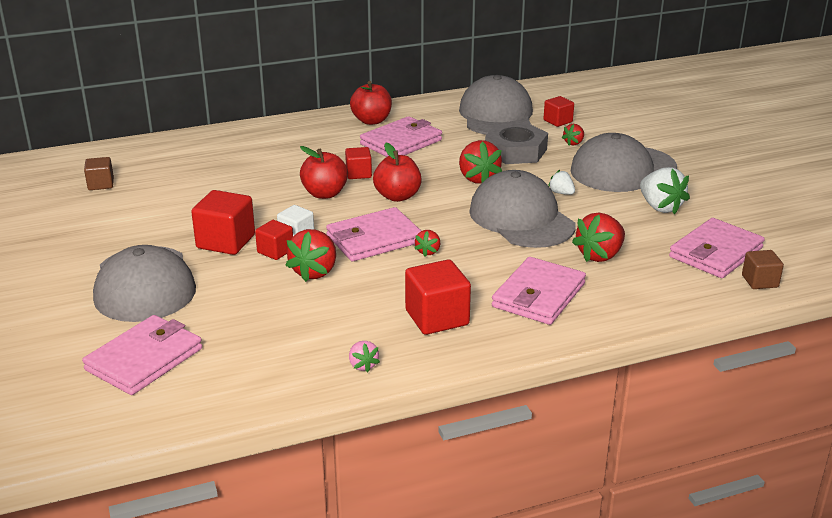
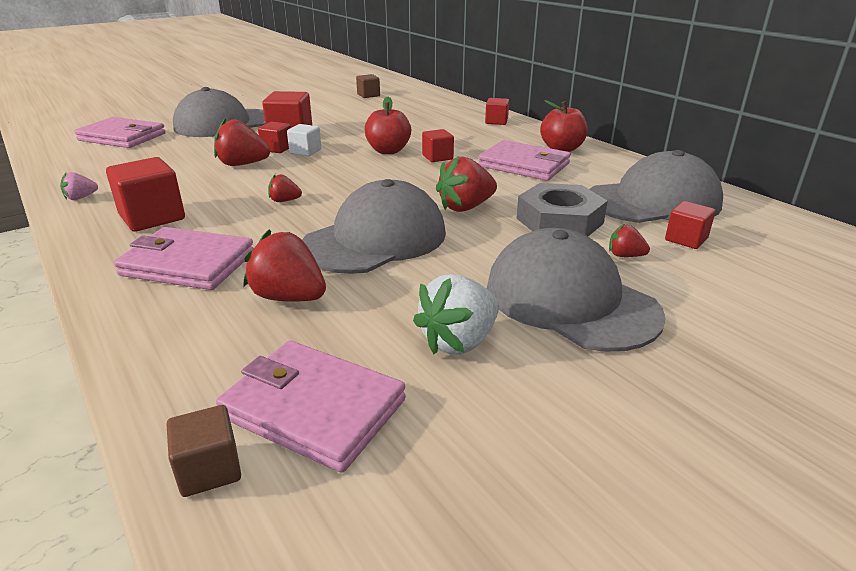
camera: 75 degrees right, 0 degrees up
(272, 132) = (496, 121): none -> red cube
(374, 239) = (306, 177): pink wallet -> none
(397, 196) = (398, 176): red apple -> none
(561, 193) = (458, 258): white strawberry -> none

